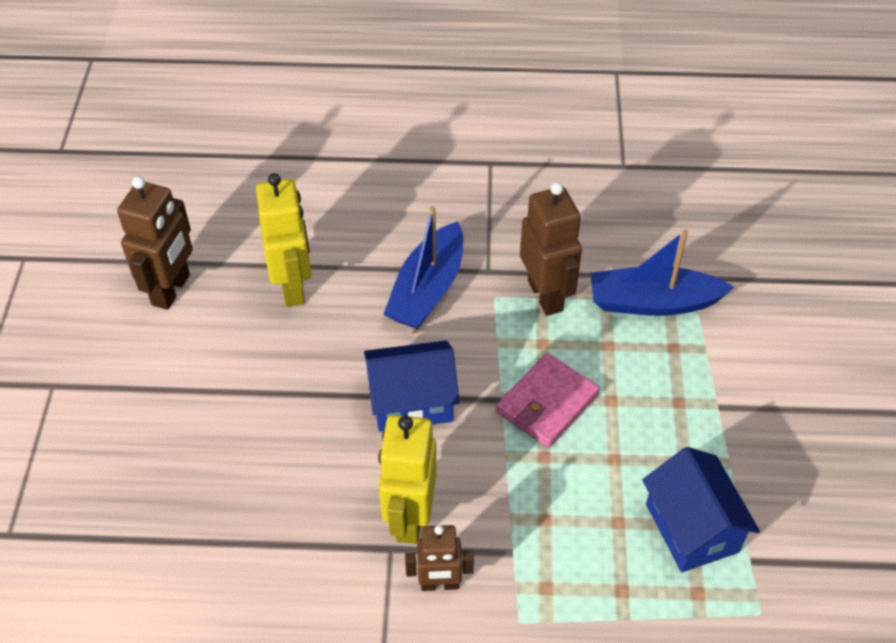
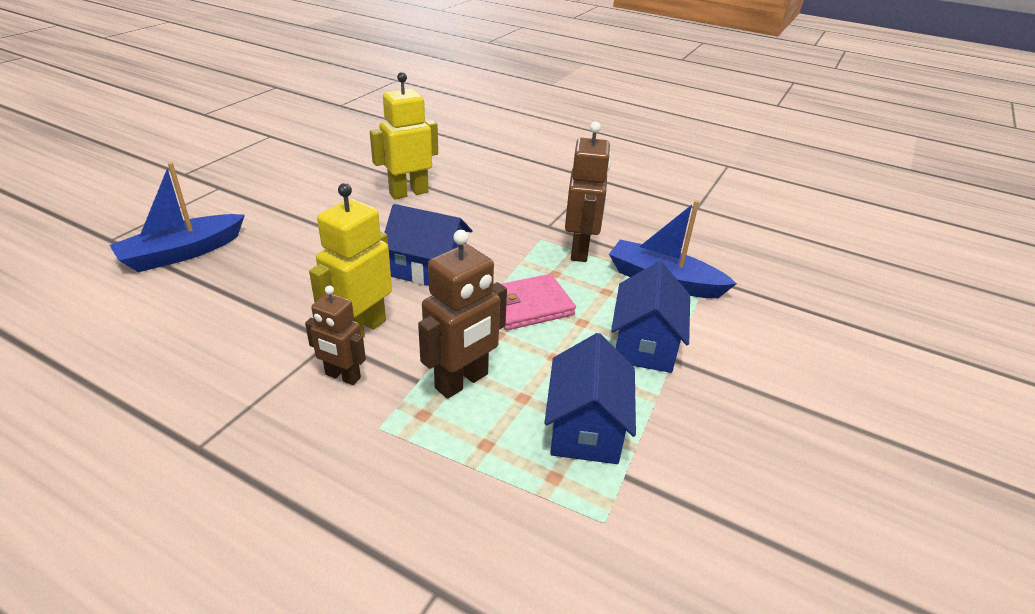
camera: 25 degrees right, 15 degrees down
(172, 290) = (334, 172): brown robot -> brown robot (462, 382)
(293, 287) = (408, 193): yellow robot -> yellow robot turned 135 degrees counterclockwise
(427, 289) = (496, 221): blue boat -> blue boat (182, 253)
(684, 401) = (644, 345): none -> blue house

